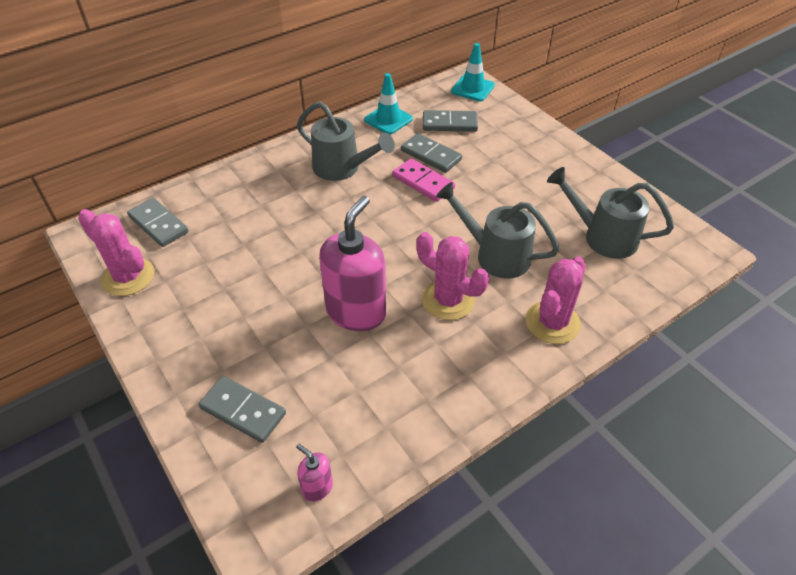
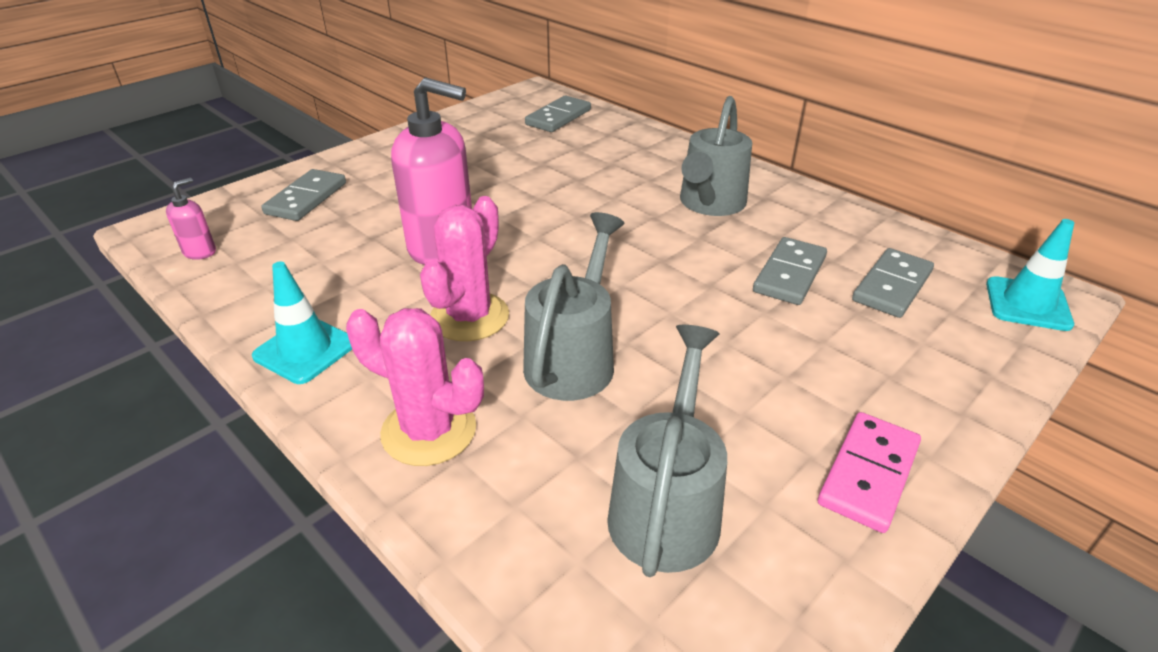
camera: 80 degrees right, 10 degrees down
(128, 277) = (481, 118): pink cactus -> none
(388, 119) = (852, 227): turquoise traffic cone -> turquoise traffic cone (305, 350)
(423, 182) = (717, 273): pink domino -> pink domino (868, 474)
(449, 123) = (891, 286): grey domino -> grey domino turned 45 degrees clockwise

